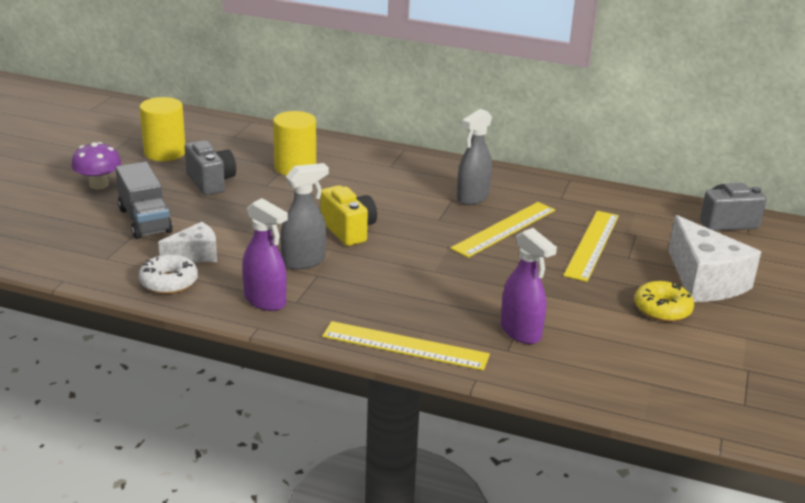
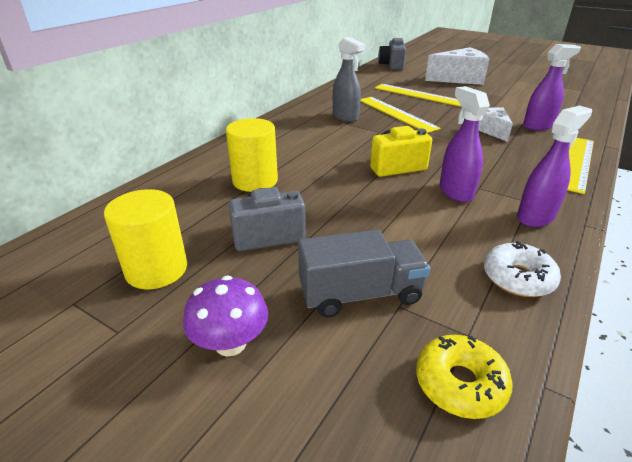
camera: 75 degrees left, 5 degrees up
(195, 255) = (450, 255): white cheese -> white cheese (492, 130)
(304, 261) = (455, 192): grey spray bottle -> purple spray bottle
(662, 309) = (494, 91): yellow donut -> yellow donut (460, 383)

